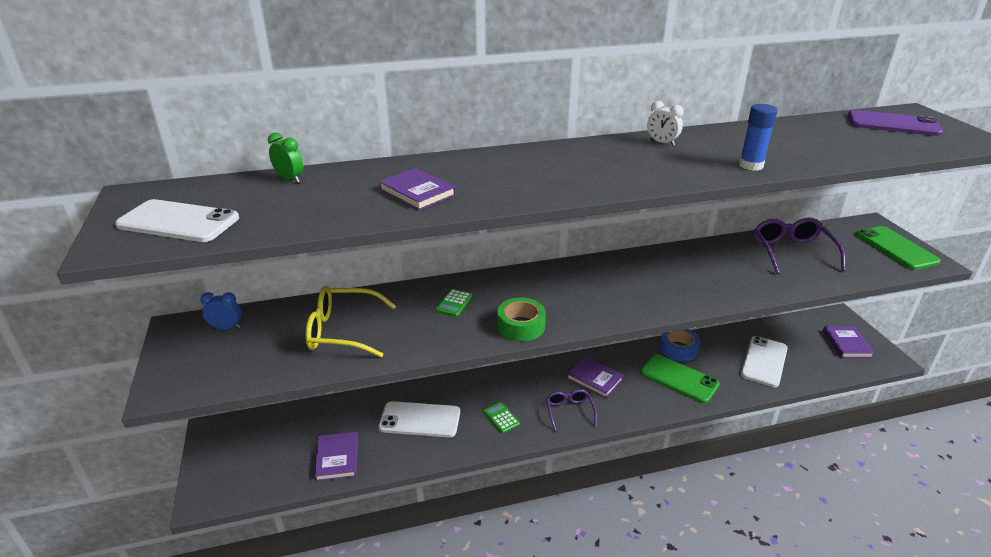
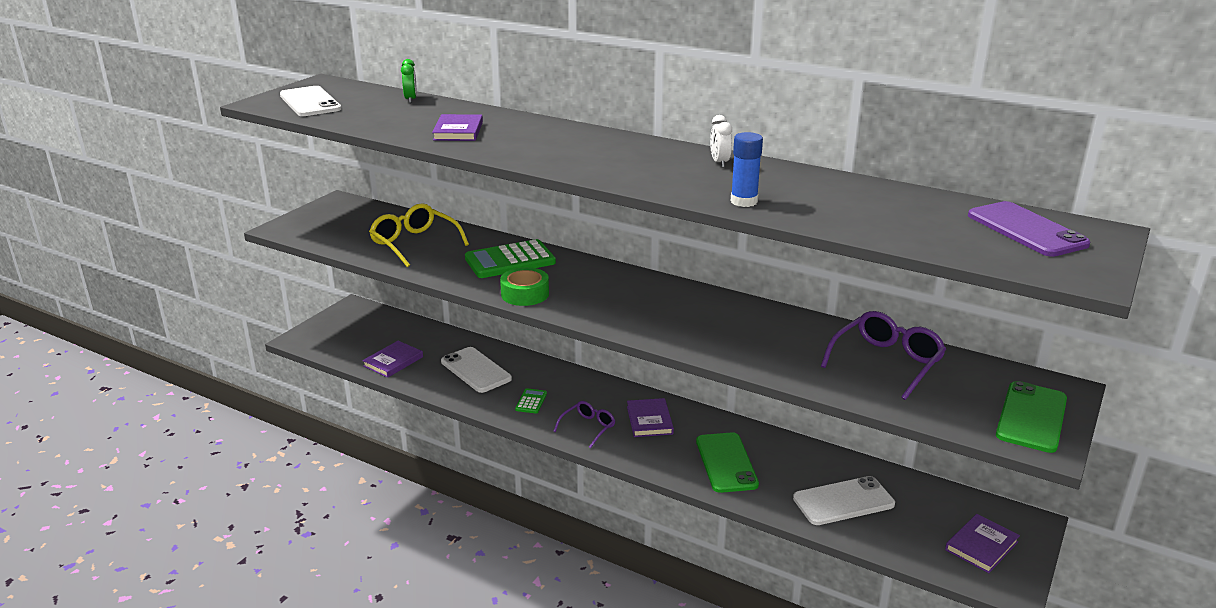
camera: 45 degrees right, 5 degrees down
(226, 327) = (360, 212): blue clock -> none
(454, 303) = (510, 260): green calculator -> green calculator, size x2.12
(678, 349) = (771, 444): blue tape -> none

